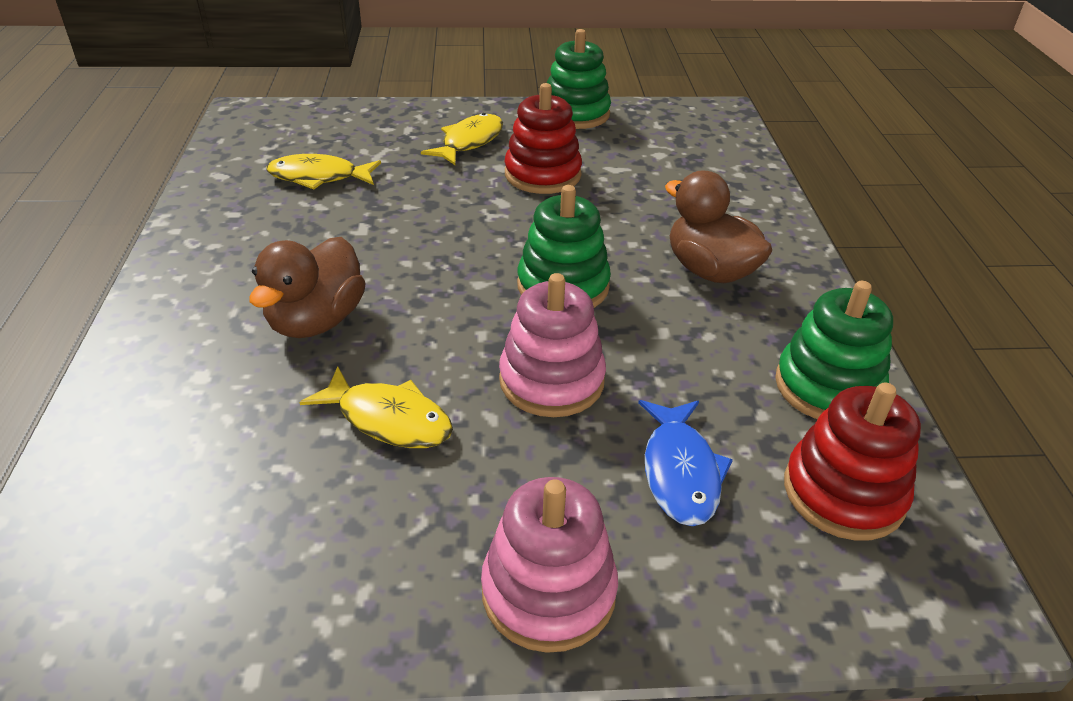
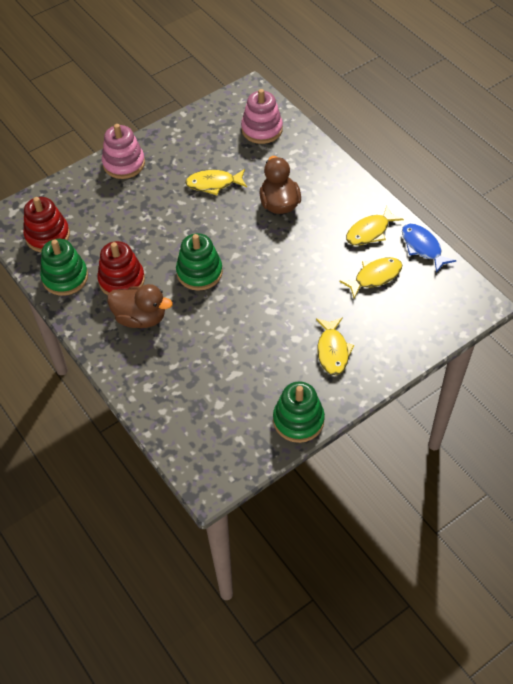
camera: 150 degrees right, 15 degrees up
(244, 221) = (370, 231): none -> yellow fish
(542, 175) = (268, 344): red stacking toy -> red stacking toy (122, 280)
(551, 380) = (170, 226): pink stacking toy -> pink stacking toy (262, 129)
(680, 472) = (105, 215): blue fish -> blue fish (422, 247)

